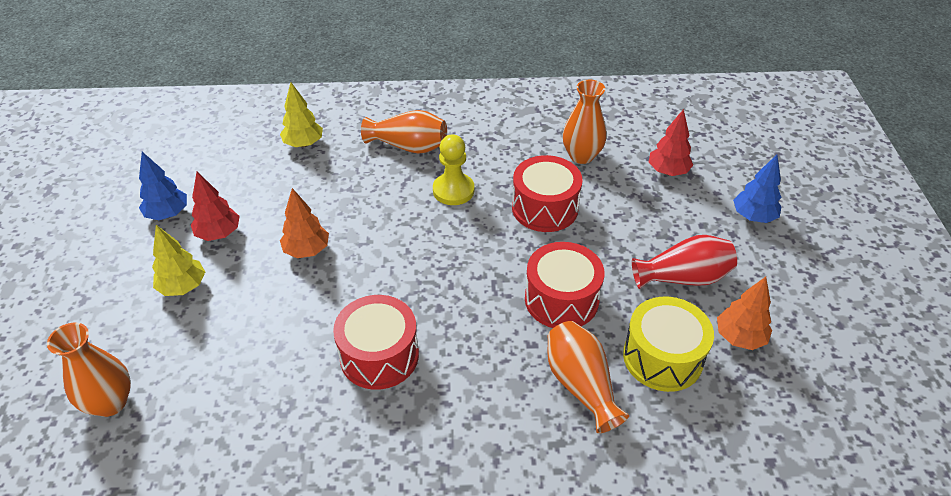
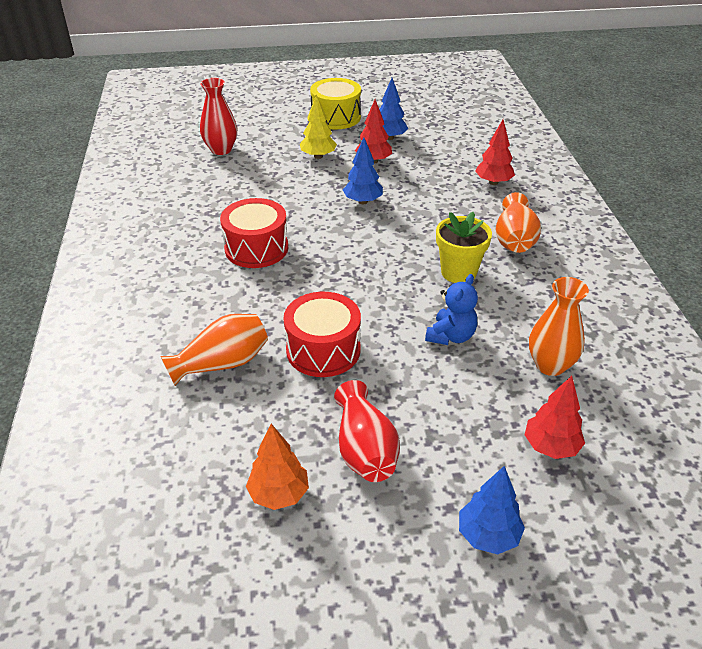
camera: 85 degrees right, 5 degrees down
(110, 402) = (221, 149): orange vase -> red vase
(304, 144) = (493, 182): yellow tree -> red tree
(307, 250) = (363, 201): orange tree -> blue tree
(453, 190) = (458, 272): yellow pawn -> yellow flower pot
(545, 208) = (451, 336): red drum -> blue teddy bear
(662, 357) = (252, 424): yellow drum -> yellow drum (336, 117)

